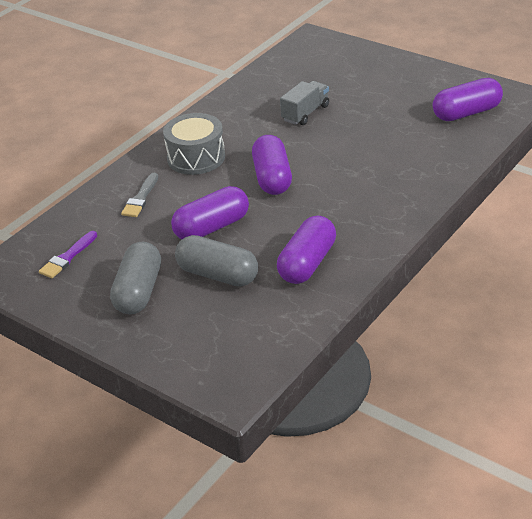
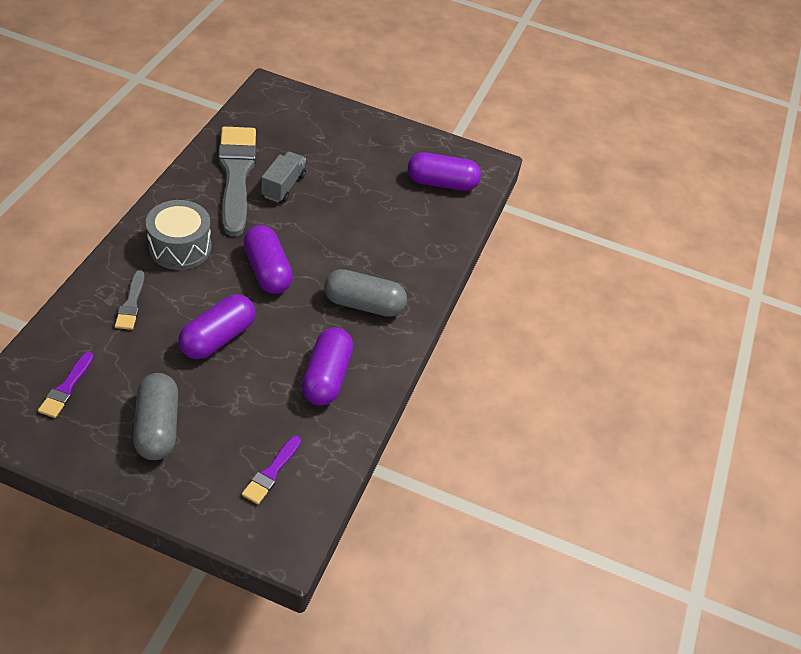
camera: 25 degrees left, 10 degrees up
(218, 275) = (238, 398): grey capsule -> grey capsule (364, 304)
(233, 335) = (271, 472): none -> purple brush
(263, 104) = (236, 175): none -> grey brush
(466, 113) = (442, 183): purple capsule -> purple capsule turned 45 degrees clockwise

